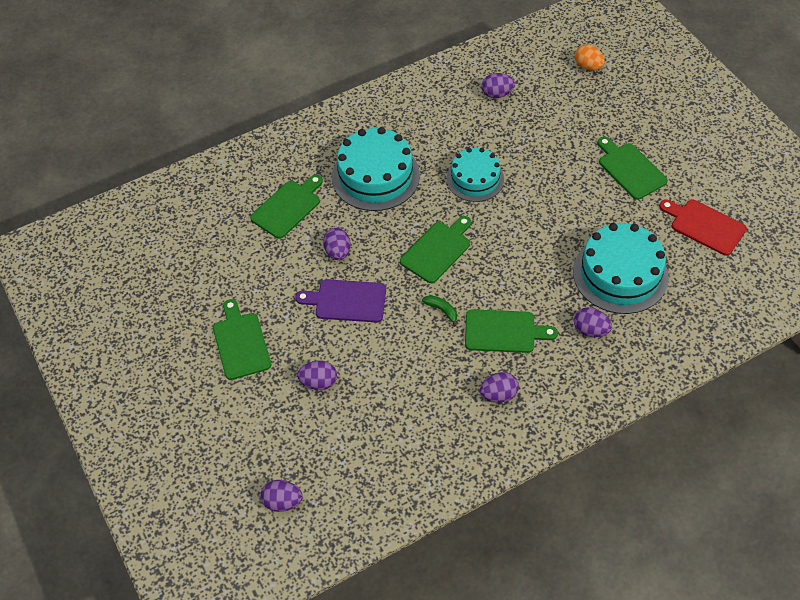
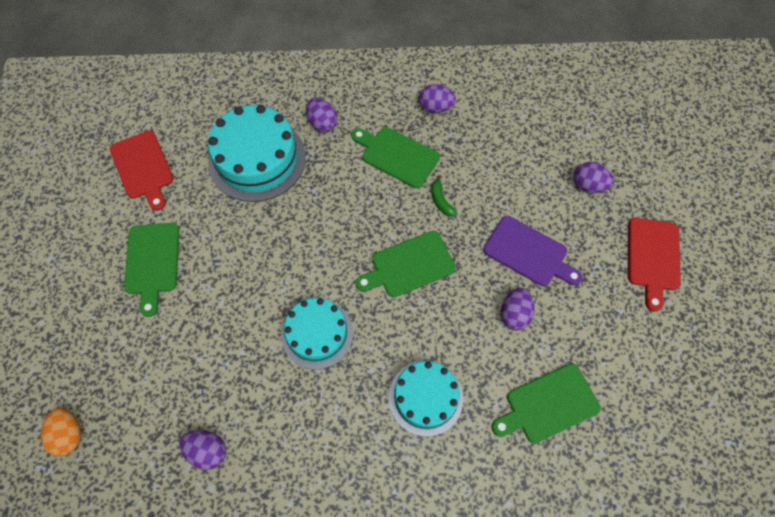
camera: 155 degrees left, 10 degrees up
(241, 343) = (653, 258): green cutting board -> red cutting board
(282, 502) = (654, 104): purple egg -> none
(375, 176) = (425, 397): turquoise cake -> turquoise cake, size x0.65

